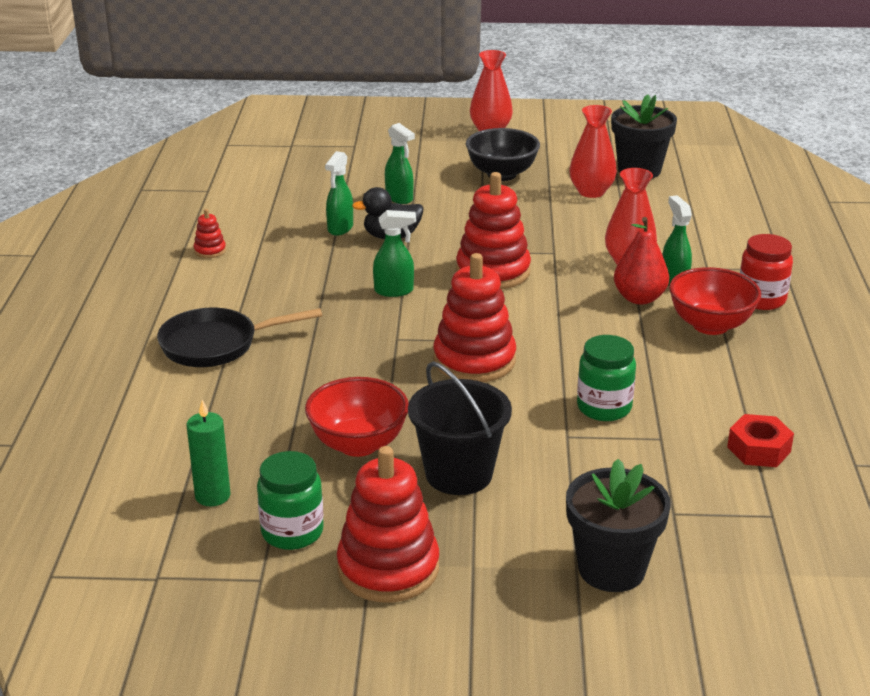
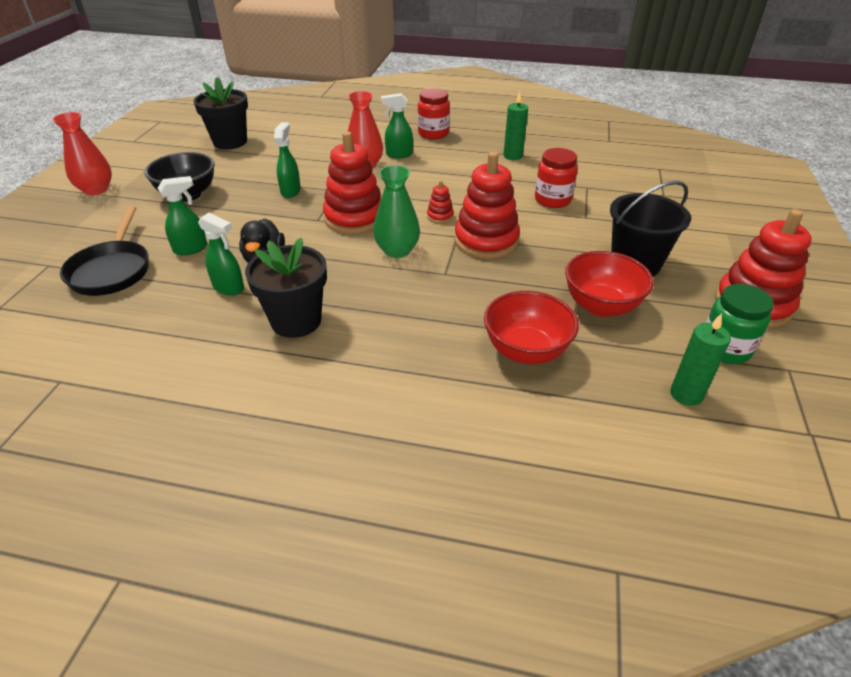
camera: 80 degrees left, 10 degrees up
(210, 250) = (220, 383): red stacking toy -> red stacking toy (440, 216)
(216, 345) = (429, 384): black pan -> black pan (112, 270)
(394, 291) = (365, 267): green spray bottle -> green spray bottle (291, 191)
(433, 305) = (397, 250): none -> green vase
(591, 192) = (250, 163): red vase -> none
(604, 407) = (552, 200): green jar -> red jar
(611, 569) = (723, 221): black flower pot -> black flower pot (296, 321)
(639, 298) = (417, 169): red pear -> none
(710, 325) = (459, 153): red bowl -> red bowl (526, 351)
(729, 370) = (513, 156): none -> green candle
(759, 449) = (597, 161): red nut -> none

